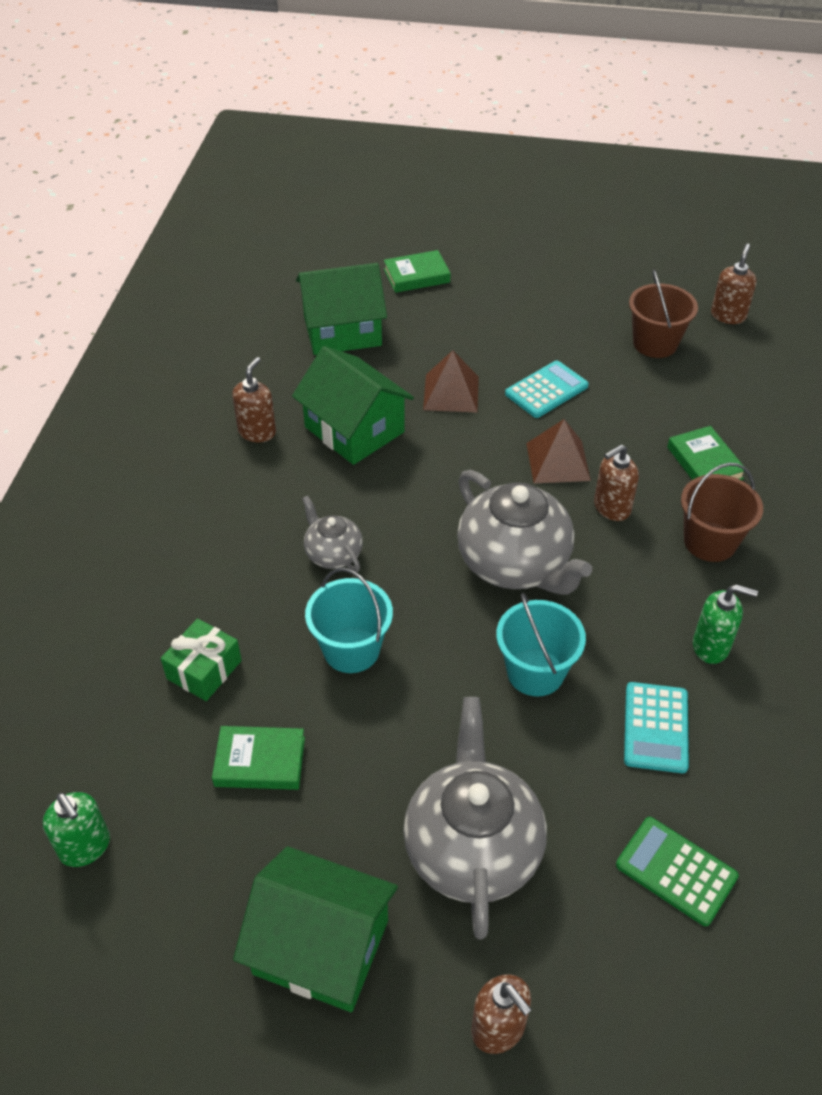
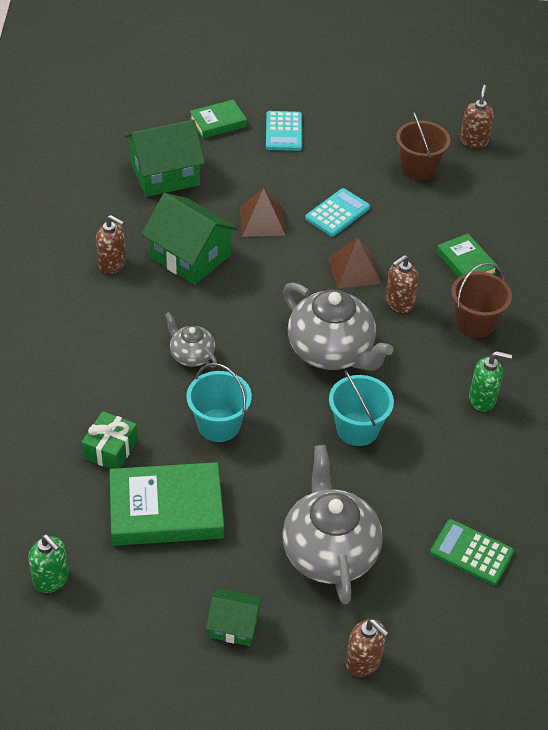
camera: 10 degrees left, 0 degrees up
(257, 432) = (112, 264): brown soap dispenser -> brown soap dispenser turned 105 degrees clockwise
(260, 761) = (166, 509): green book -> green book, size x1.77
(321, 946) = (234, 625): green house -> green house, size x0.56
(656, 728) = (448, 459): turquoise calculator -> turquoise calculator (284, 132)

